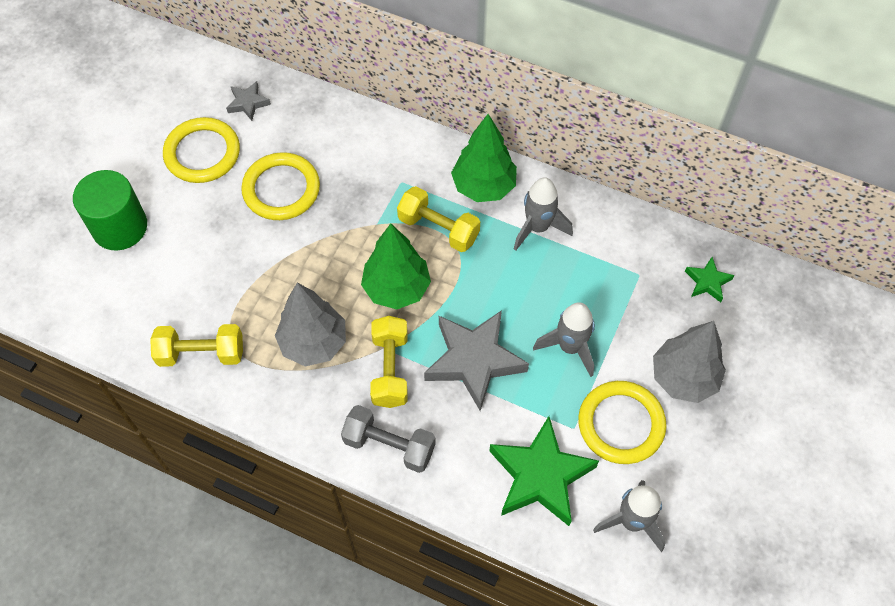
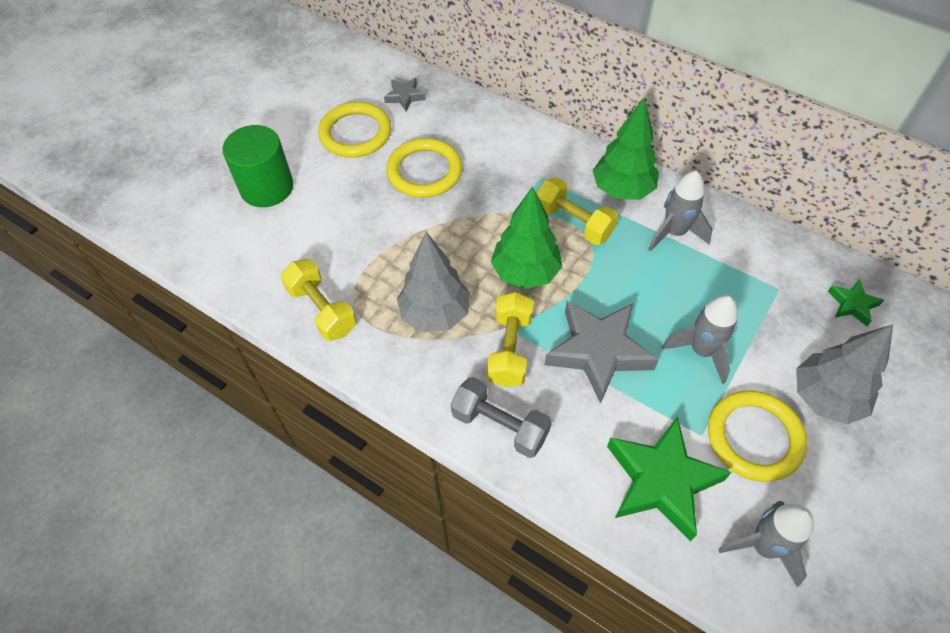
camera: 10 degrees right, 5 degrees down
(201, 353) = (322, 310): yellow dumbbell -> yellow dumbbell turned 45 degrees clockwise

